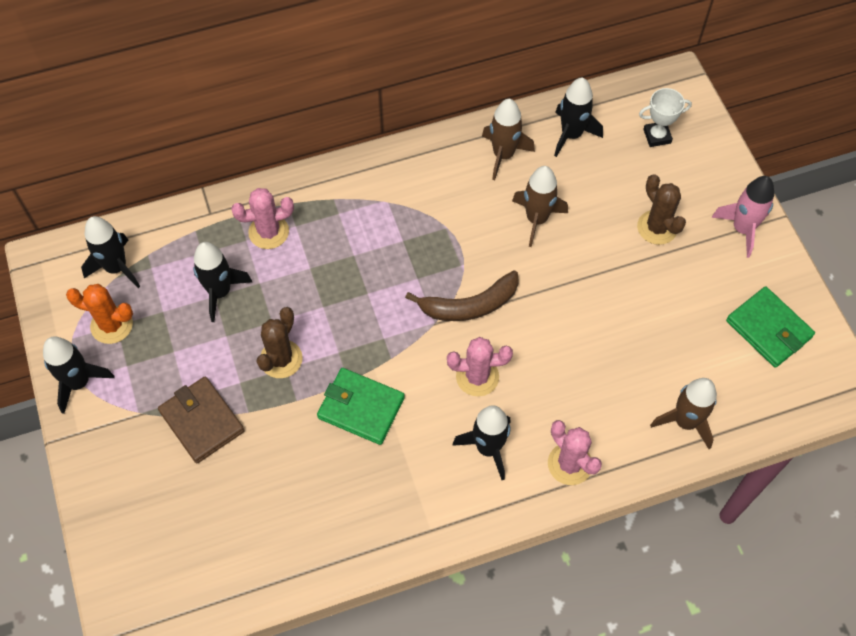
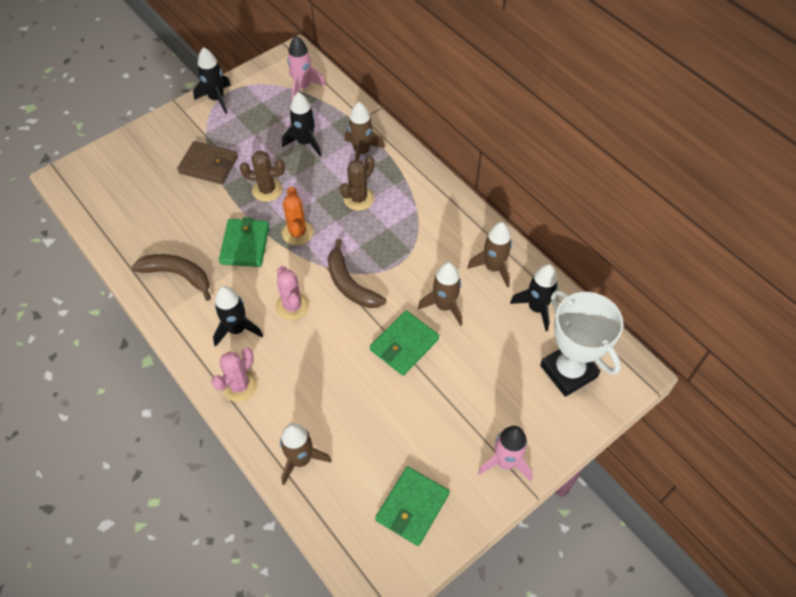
camera: 70 degrees right, 5 degrees down
(111, 325) = (261, 99): orange cactus -> orange cactus (297, 233)
(116, 267) = (303, 87): black rocket -> pink rocket
(201, 421) = (208, 165): brown wallet -> brown wallet turned 75 degrees clockwise
(268, 232) = (362, 152): pink cactus -> brown rocket
(377, 501) = (178, 275): none -> brown banana
(573, 275) = (404, 344): none -> green wallet
(657, 136) = (568, 371): white trophy -> white trophy, size x2.02
(657, 227) = (476, 394): brown cactus -> brown cactus (358, 199)

